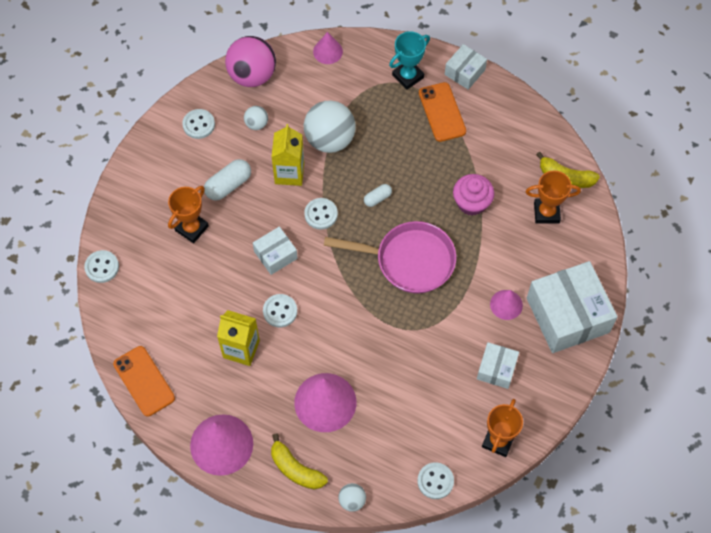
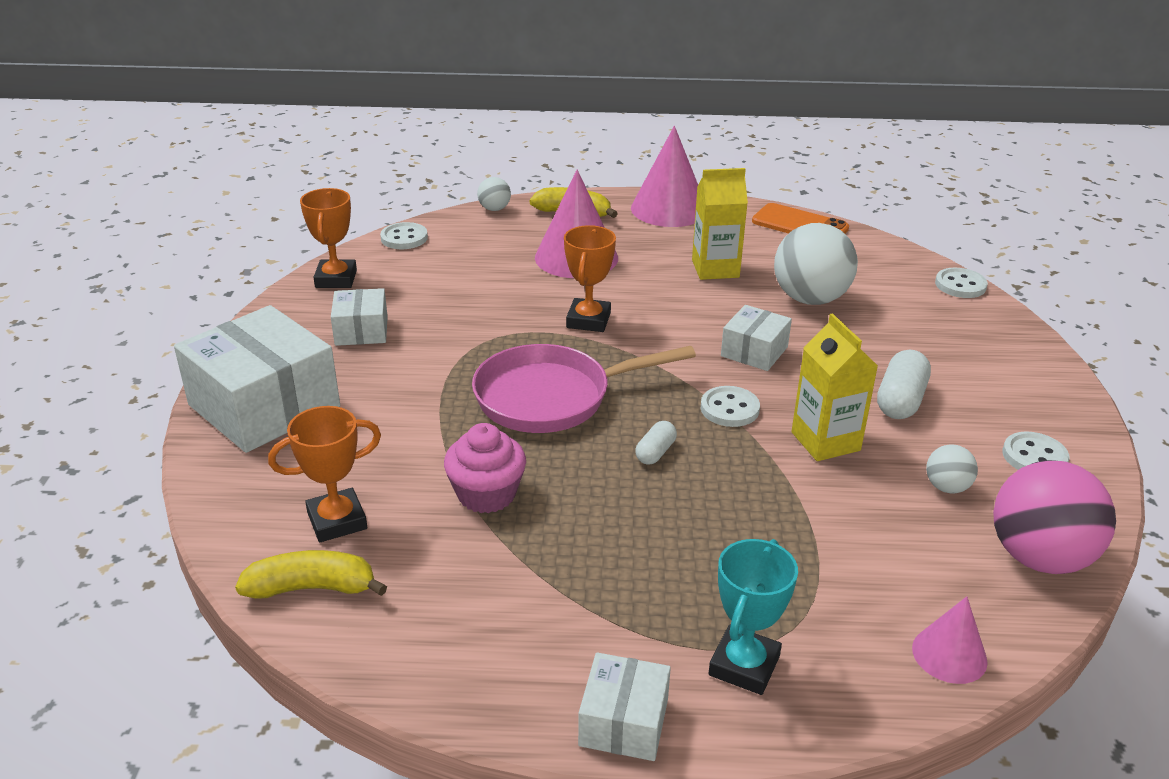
camera: 155 degrees right, 30 degrees down
(192, 228) = (896, 345): orange trophy -> orange trophy (588, 320)
(280, 311) = (697, 307): white button -> none
(330, 139) = (803, 505): white ball -> white ball (810, 299)
(442, 112) = (626, 620): orange phone -> none
(506, 304) = (371, 392): pink cone -> none

